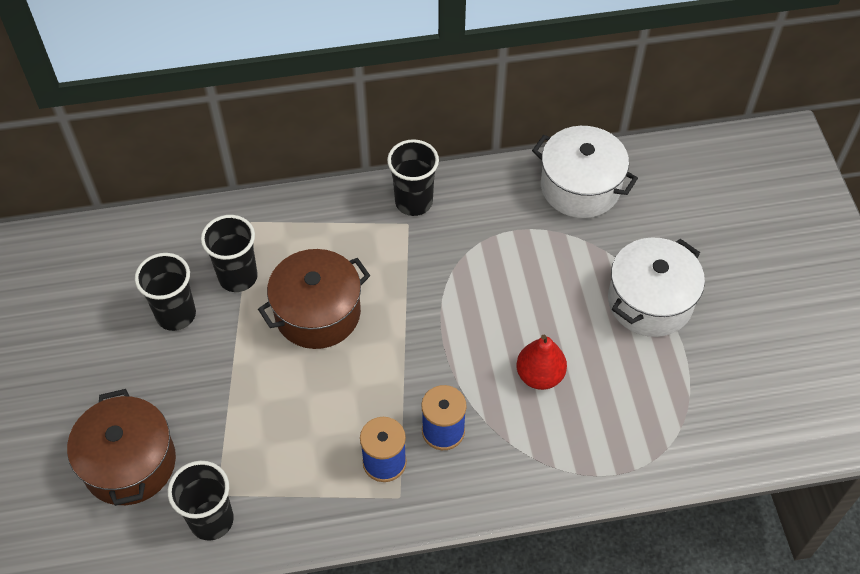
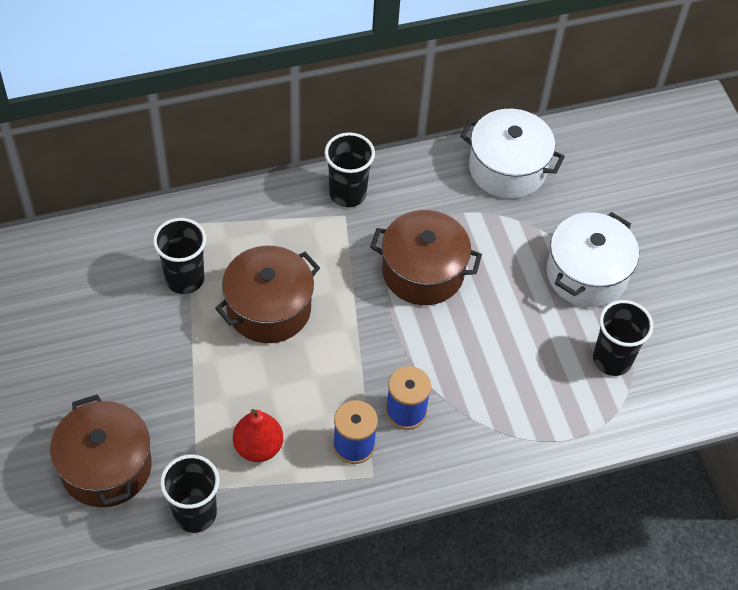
camera: 10 degrees left, 0 degrees up
(176, 315) = (129, 320): black cup -> black cup (612, 360)
(480, 287) = (423, 272): none -> brown pot
(539, 375) = (491, 352): red pear -> red pear (258, 447)

